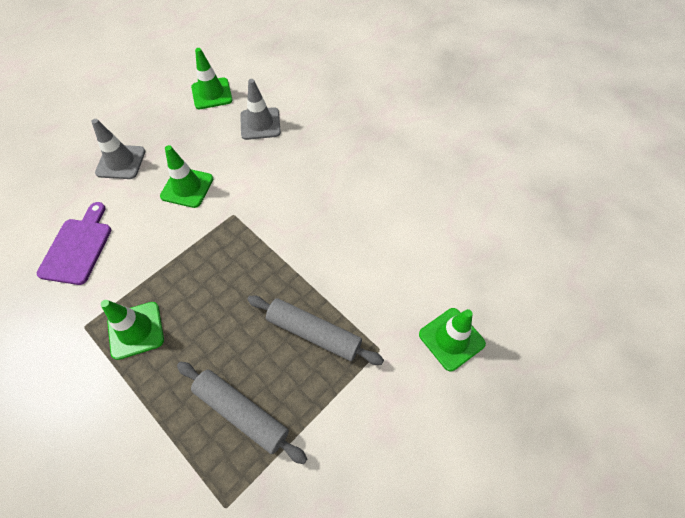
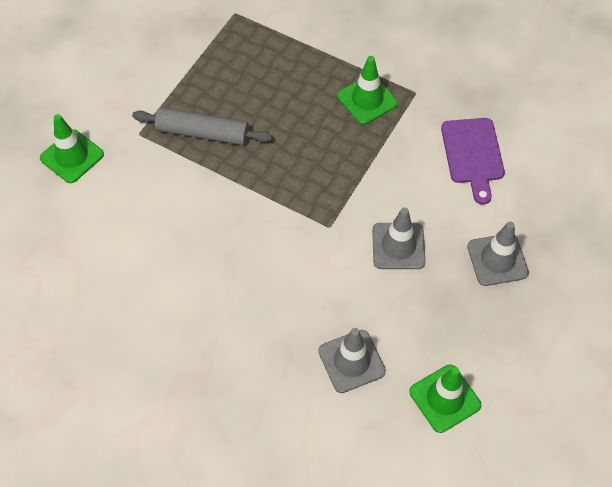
camera: 165 degrees right, 0 degrees up
(187, 187) = (398, 246): green traffic cone -> grey traffic cone
(242, 413) = (245, 65): grey rolling pin -> none

